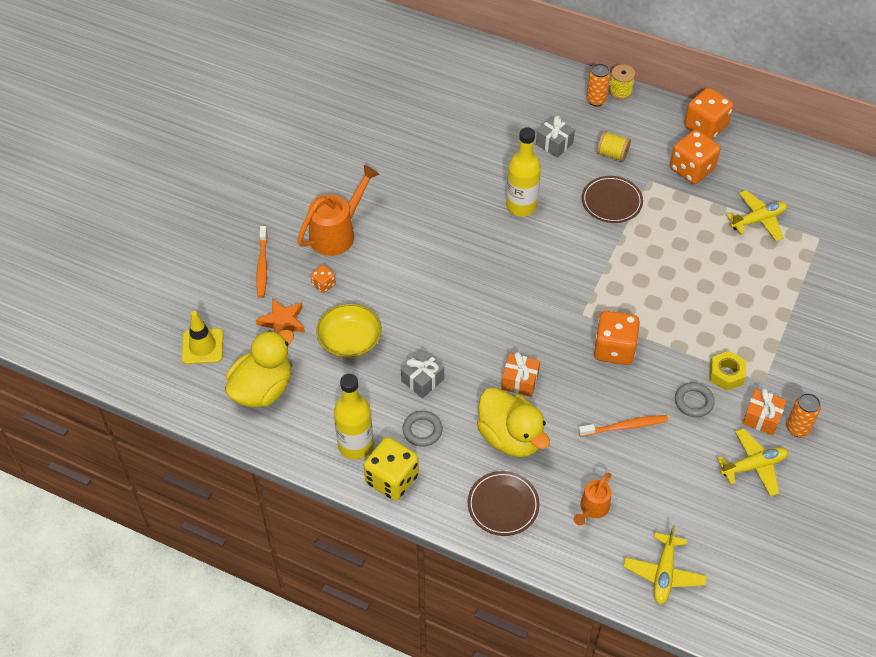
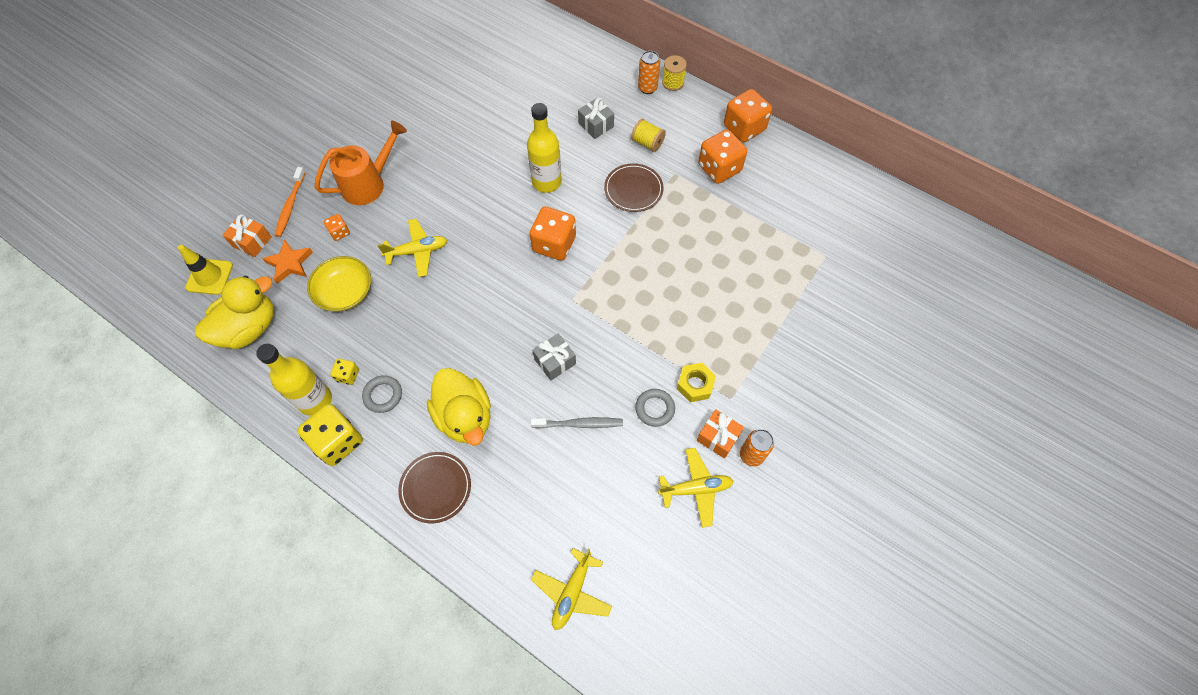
camera: 10 degrees right, 10 degrees up
(380, 418) = (348, 375): none -> yellow dice
(422, 380) = (400, 343): grey gift -> grey gift (555, 361)
(520, 381) = (491, 359): orange gift -> orange gift (252, 241)
(592, 509) = (521, 507): orange watering can -> none
(614, 349) = (592, 340): orange dice -> orange dice (554, 244)
(624, 426) = (579, 424): orange toothbrush -> grey toothbrush
(758, 220) = (770, 229): yellow plane -> yellow plane (417, 251)

